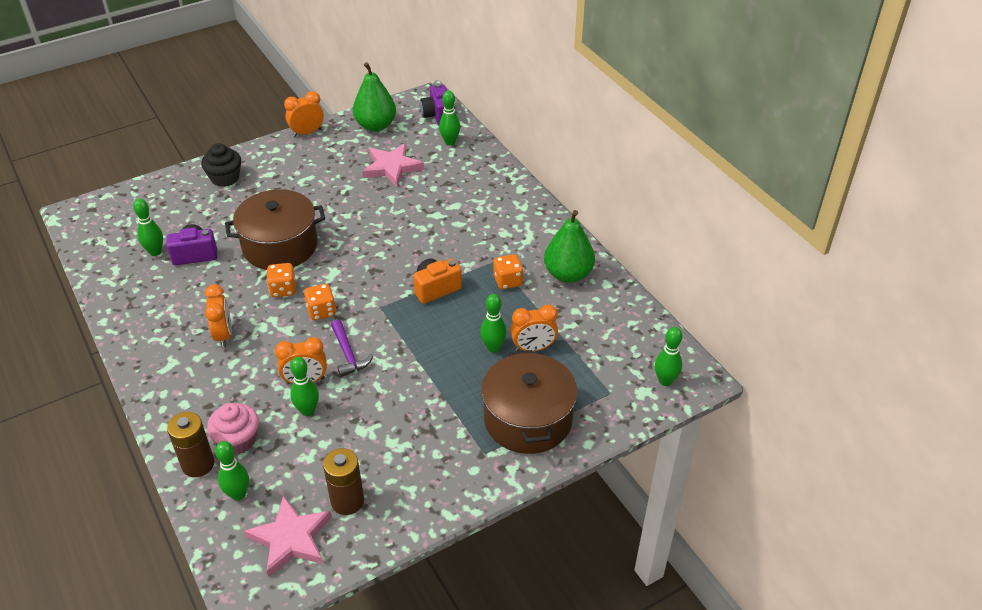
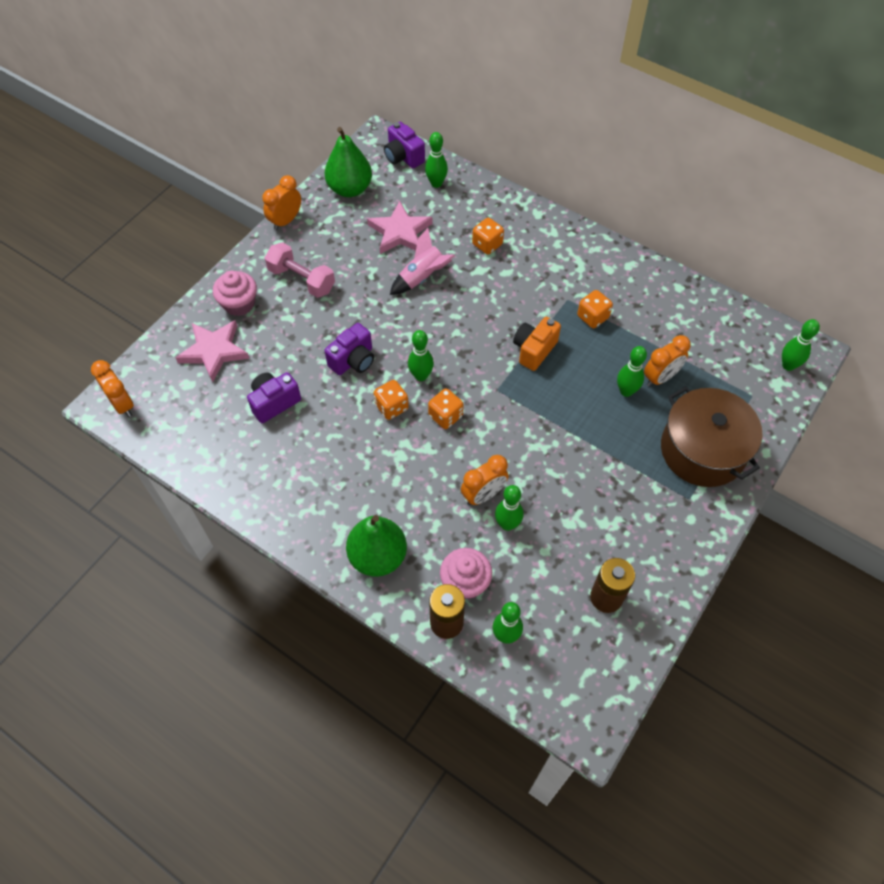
camera: 25 degrees left, 15 degrees up
(155, 252) = (230, 415): green bowling pin -> green bowling pin (421, 376)
(223, 335) = (370, 479): orange clock -> orange clock (122, 404)
(225, 178) = (239, 304): black cupcake -> pink cupcake
(280, 246) = (353, 360): brown pot -> purple camera
(286, 176) = (301, 280): none -> pink dumbbell
(291, 538) = (583, 656): pink star -> pink star (214, 351)
(348, 354) = (502, 451): purple hammer -> none
(383, 205) = (422, 278): none -> pink rocket
(458, 198) = (487, 244): none -> orange dice
(568, 274) = (640, 290): green pear -> green pear (378, 556)

